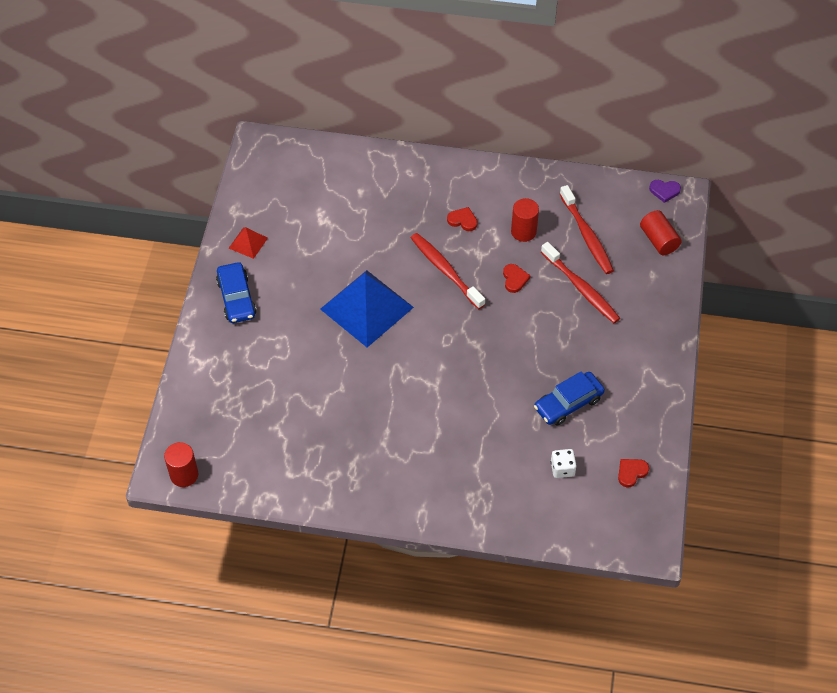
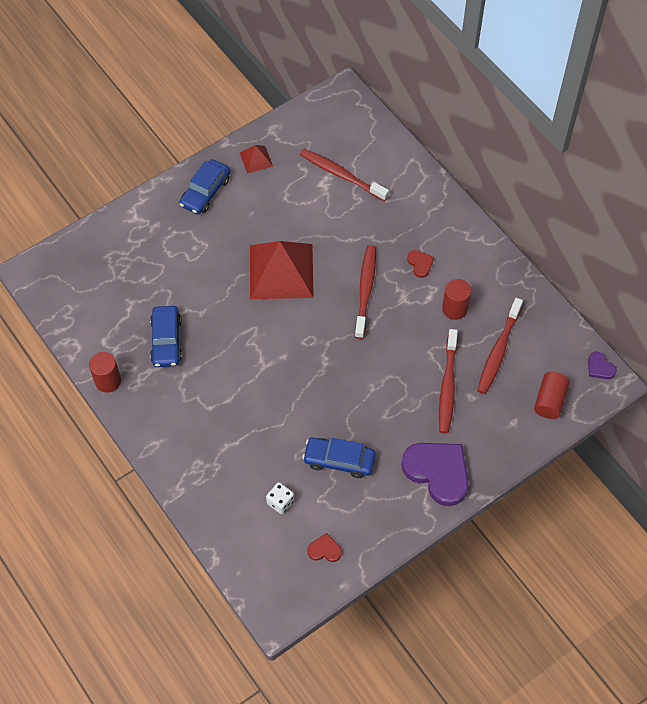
camera: 45 degrees right, 5 degrees up
(184, 475) = (42, 283): red cylinder -> red cylinder (108, 381)
(329, 203) = (341, 175): none -> red toothbrush
(339, 431) = (166, 341): none -> blue car
(366, 308) = (281, 271): blue pyramid -> red pyramid
(514, 279) = (407, 338): red heart -> none
(643, 351) = (438, 472): none -> purple heart

